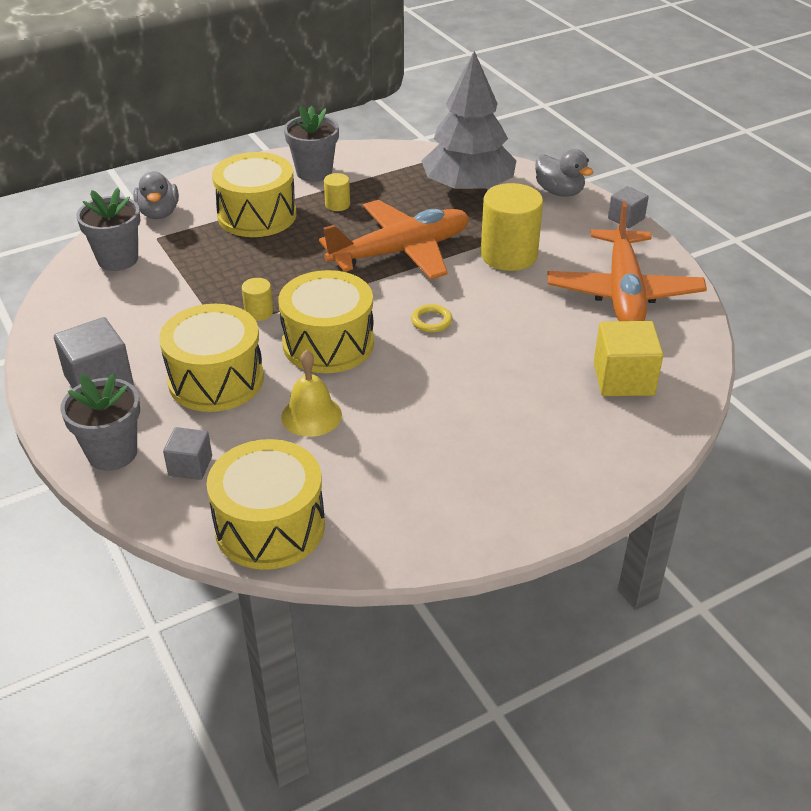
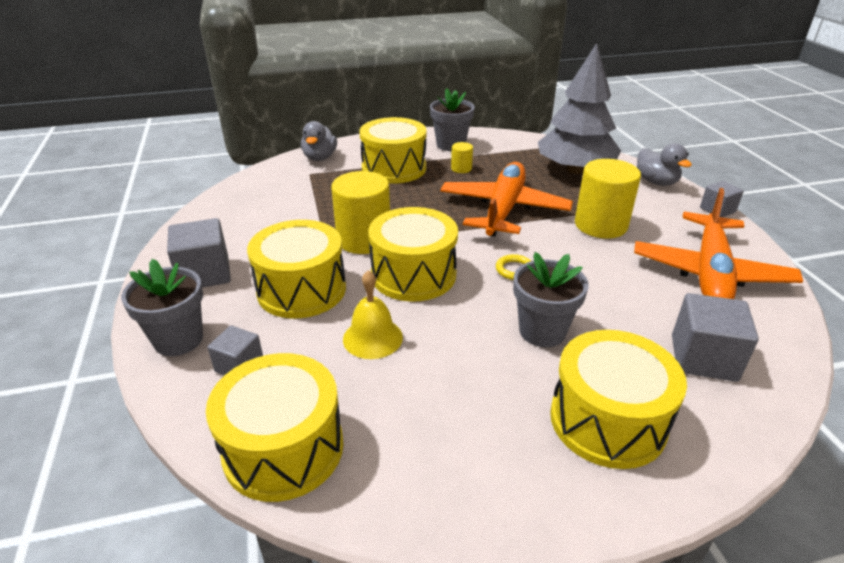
camera: 15 degrees right, 5 degrees down
(118, 259) = (272, 185): grey flower pot -> grey flower pot (542, 331)
(259, 312) = (364, 239): yellow cylinder -> yellow cylinder, size x2.14
(401, 251) = (503, 209): orange plane -> orange plane turned 60 degrees counterclockwise
(547, 449) = (607, 420): none -> yellow drum
(623, 379) = (703, 358): yellow cube -> grey cube

